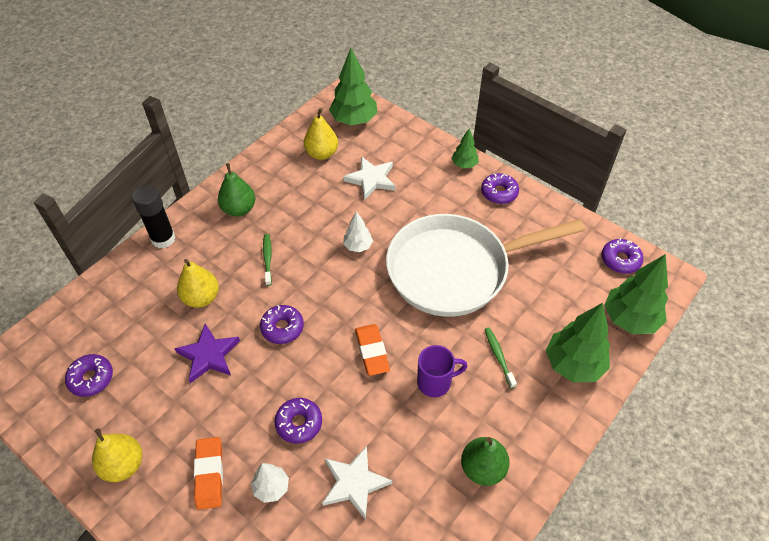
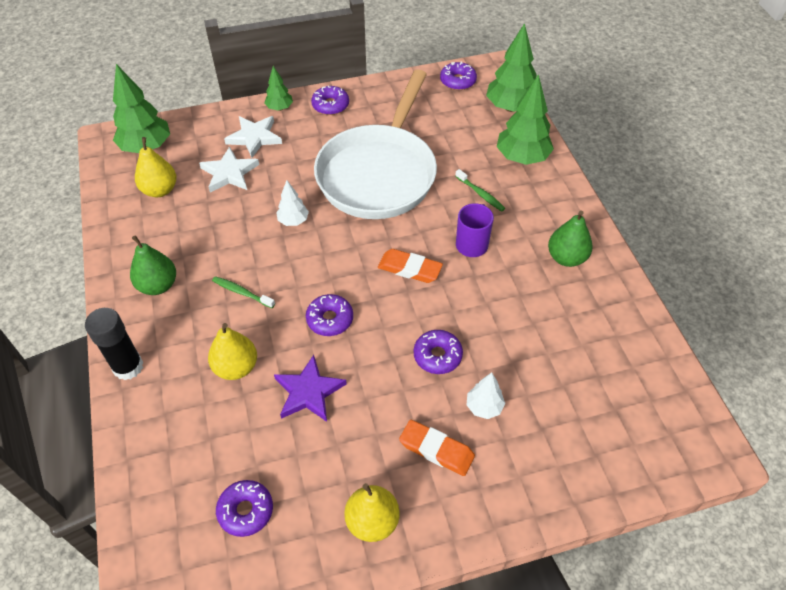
camera: 55 degrees left, 0 degrees up
(354, 483) = (521, 345): white star -> white star (254, 137)
(498, 356) = (480, 194): green toothbrush -> green toothbrush turned 150 degrees counterclockwise

